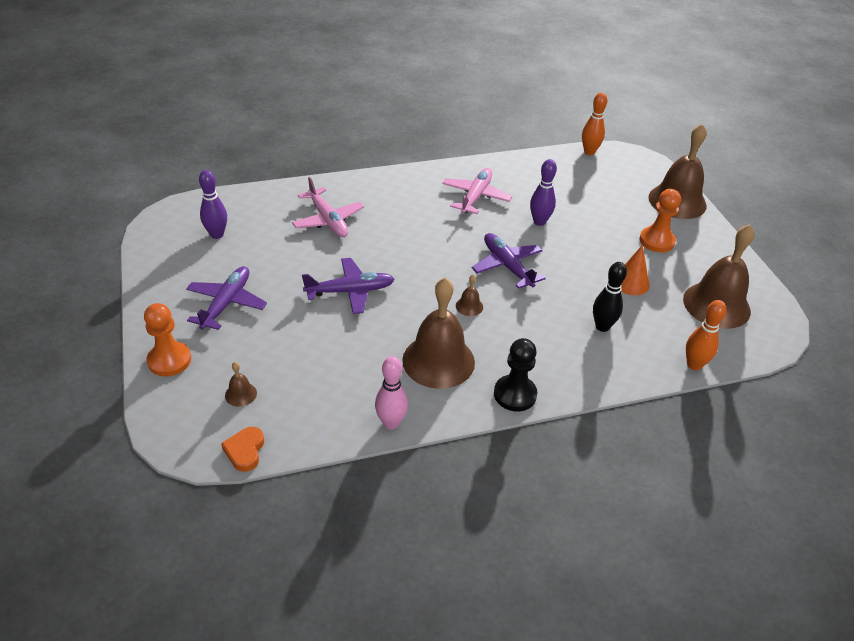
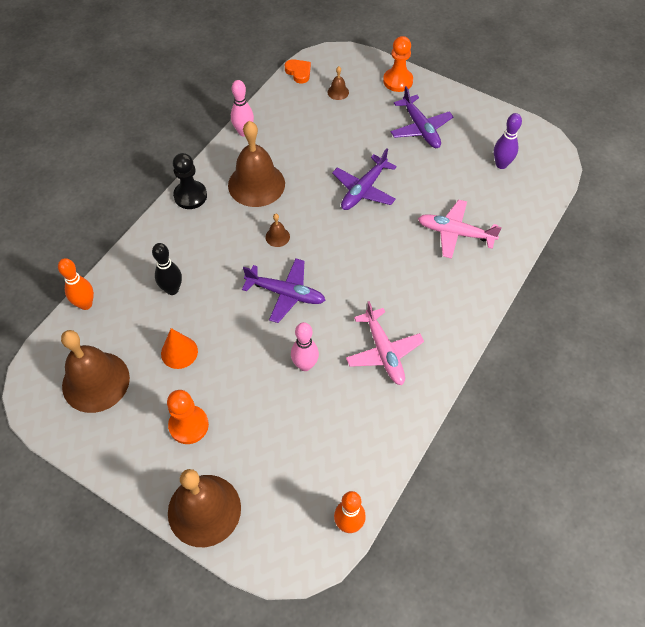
camera: 140 degrees right, 15 degrees up
(539, 222) = (305, 365): purple bowling pin -> pink bowling pin

